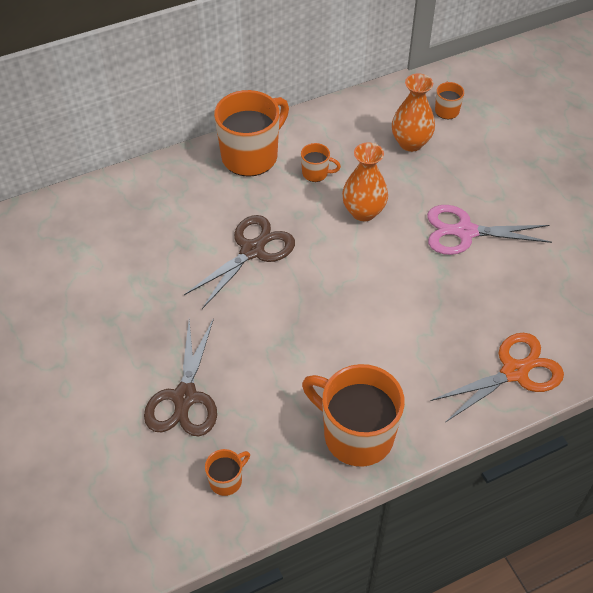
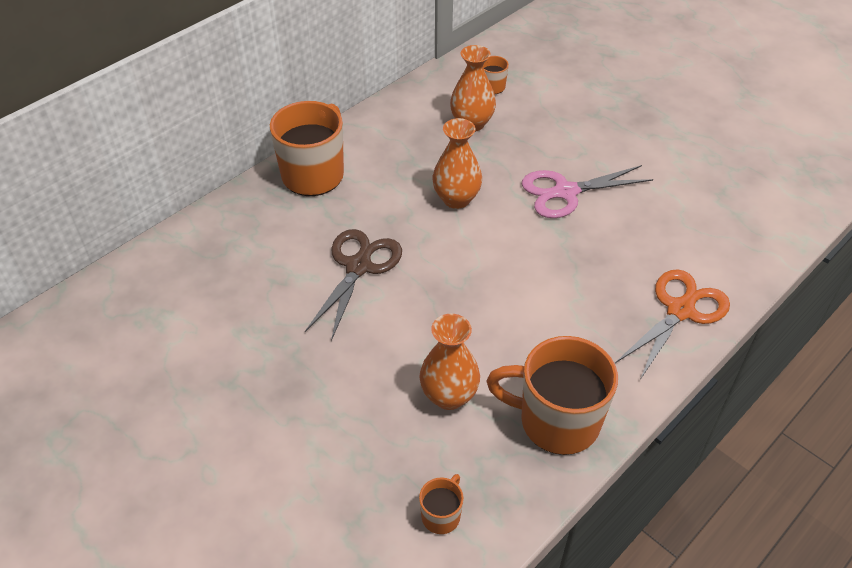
camera: 20 degrees left, 5 degrees down
(185, 397) = (353, 440): brown scissors -> none
(277, 385) = (449, 396): none -> orange vase
(316, 173) = (390, 174): orange mug -> none

